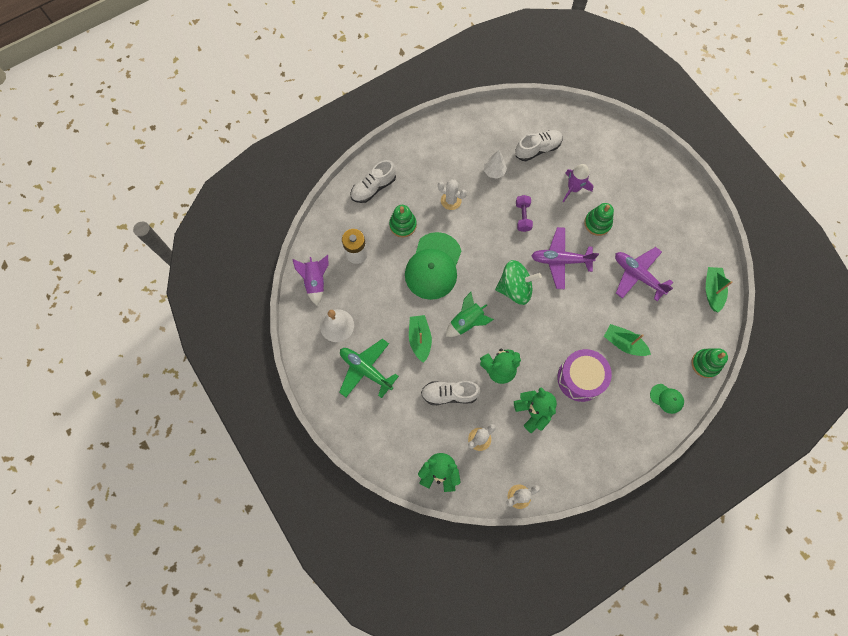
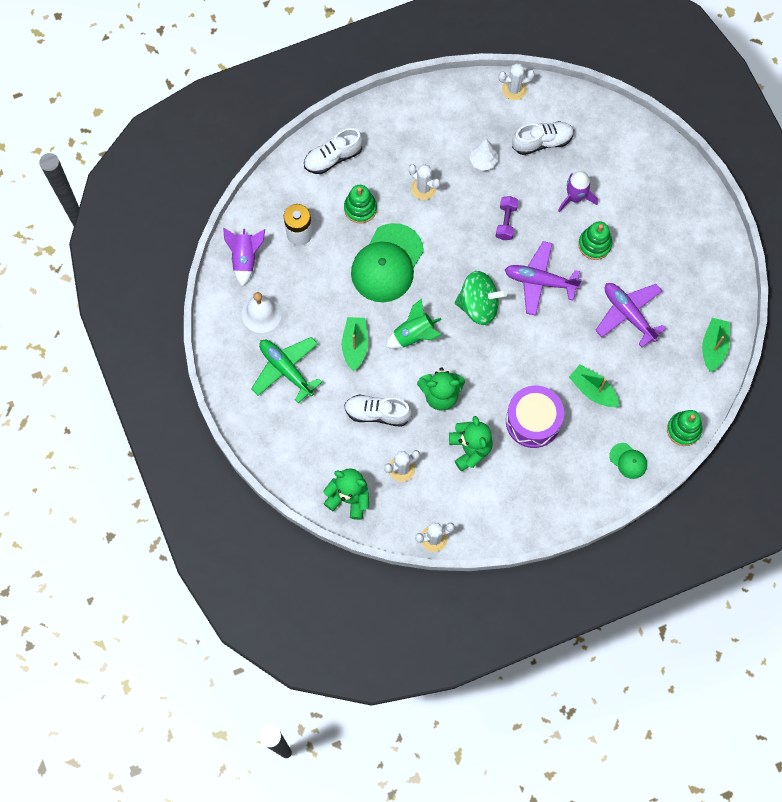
camera: 10 degrees right, 0 degrees up
(506, 112) = (514, 89): none -> white cactus

